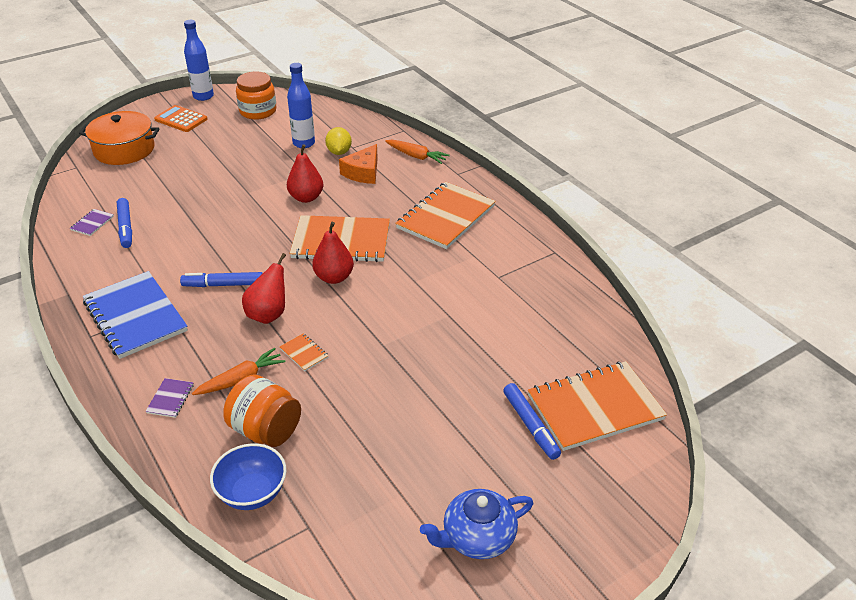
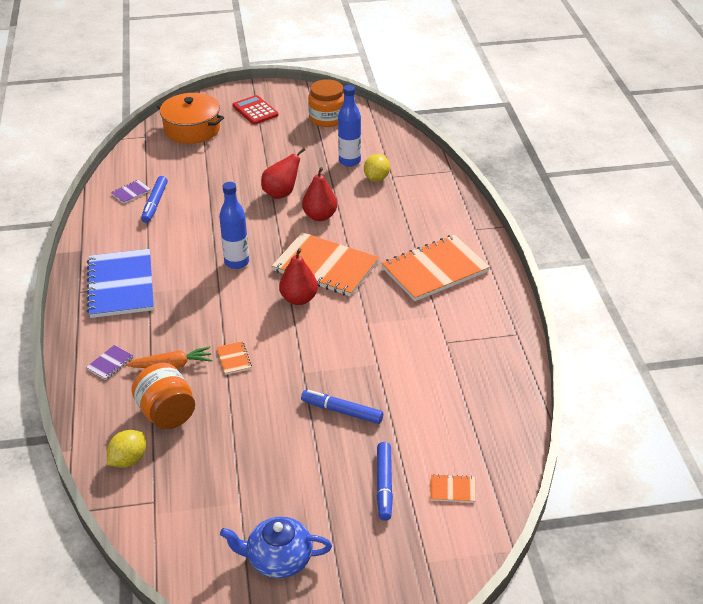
camera: 25 degrees right, 0 degrees up
(181, 119) = (255, 110): orange calculator -> red calculator
(203, 96) = (287, 91): blue bottle -> blue bottle (236, 262)
(223, 285) = (204, 278): blue marker -> blue marker (342, 411)
(252, 493) = (128, 460): blue bowl -> yellow lemon
(268, 314) = (225, 316): red pear -> red pear (281, 193)
(363, 172) = (386, 205): orange cheese -> none
(416, 156) = (446, 201): orange carrot -> none
(595, 407) = (452, 489): orange notebook -> orange notebook, size x0.40

